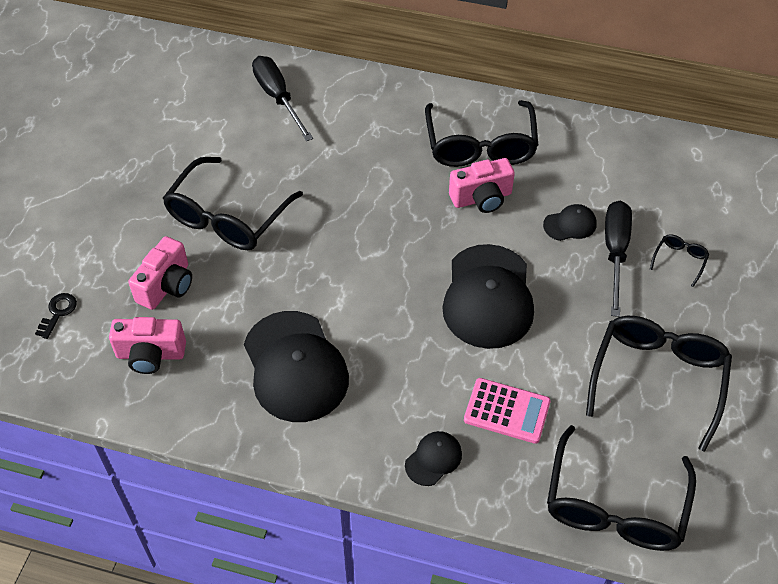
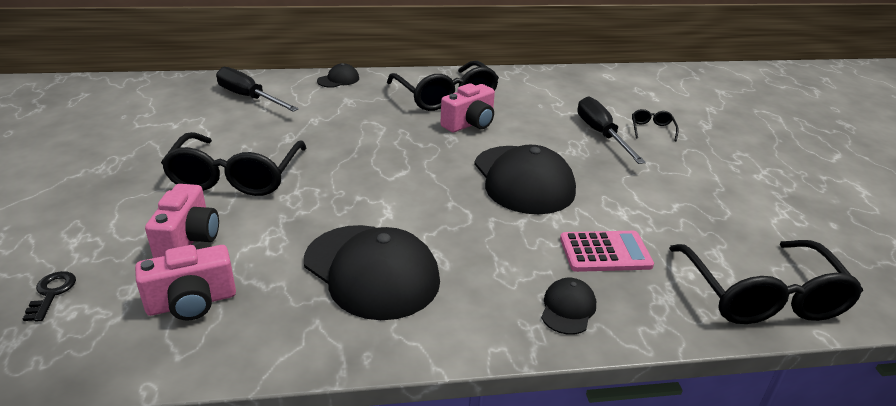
camera: 25 degrees left, 20 degrees down
(570, 224) = (552, 126): black cap -> black cap (338, 80)
(657, 378) = (706, 199): black glasses -> none

